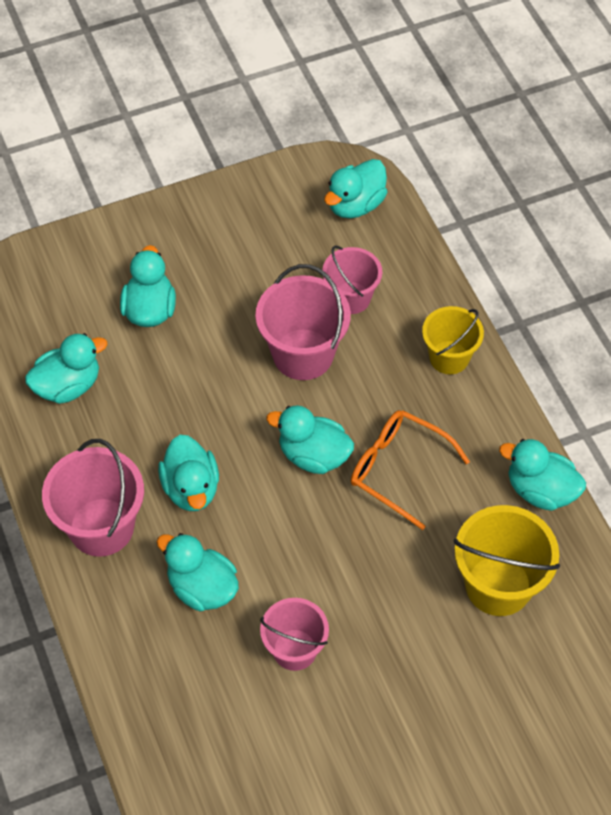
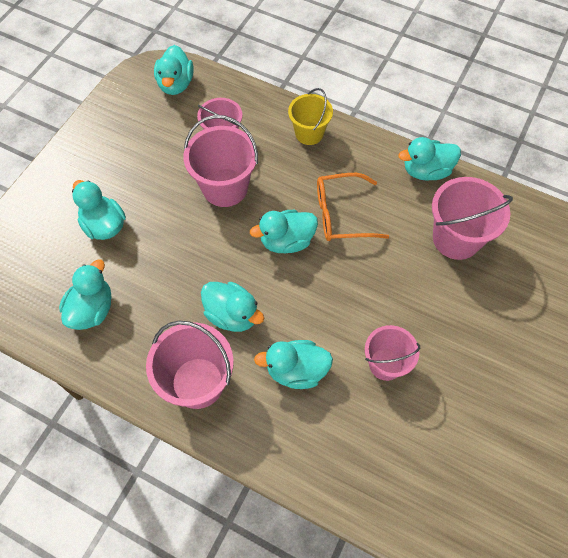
camera: 40 degrees left, 5 degrees up
(498, 585) = (456, 238): yellow bucket -> pink bucket

